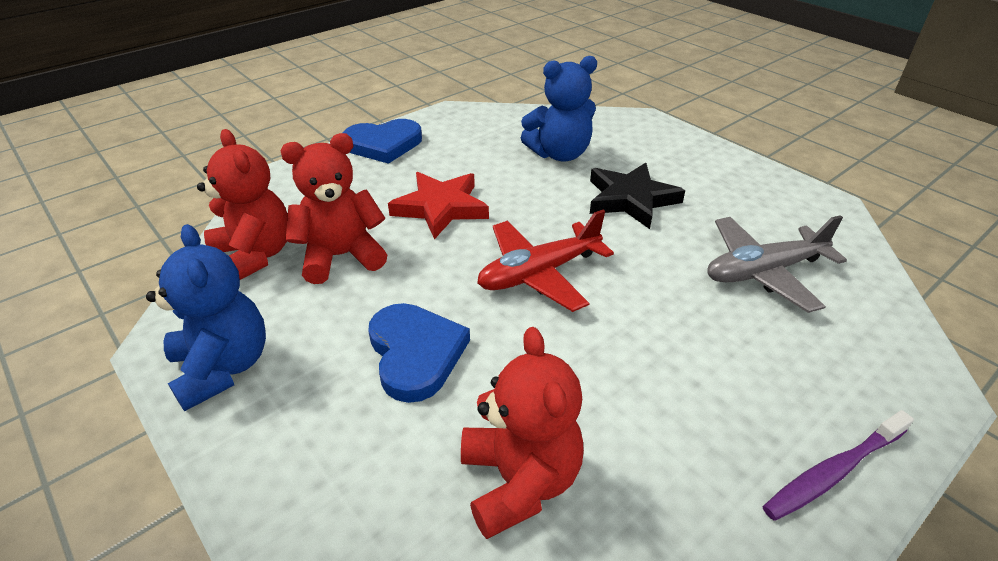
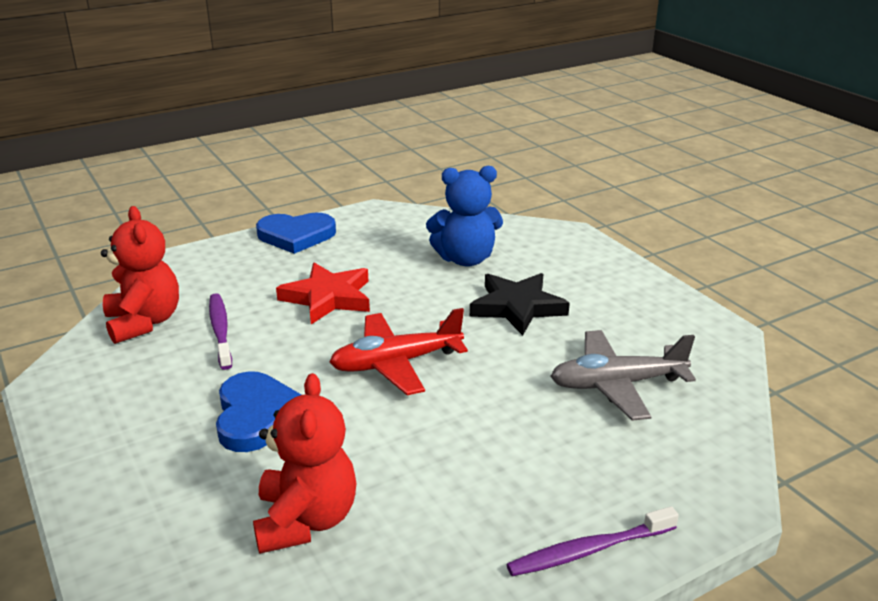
camera: 10 degrees right, 10 degrees down
(223, 367) = (90, 407): blue teddy bear -> none
(341, 256) = (220, 330): red teddy bear -> purple toothbrush

